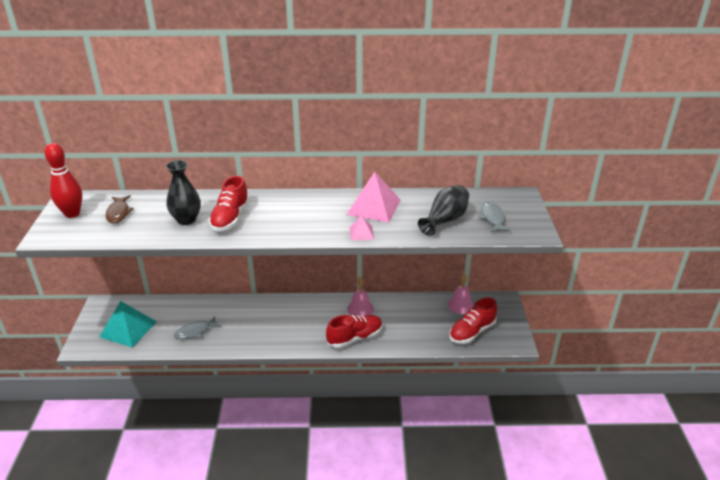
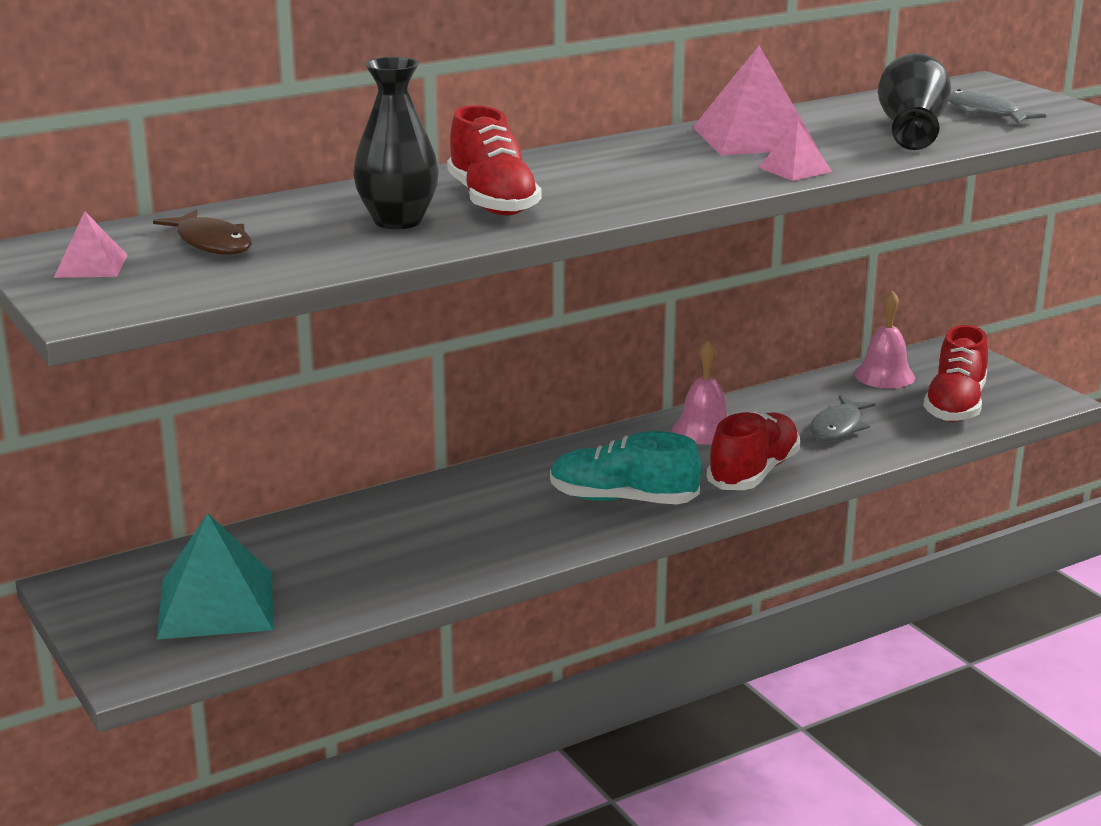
camera: 30 degrees left, 10 degrees down
(72, 214) = (91, 266): red bowling pin -> pink pyramid
(195, 332) = (393, 561): grey fish -> grey fish (838, 427)
(295, 333) = (622, 500): none -> turquoise shoe

